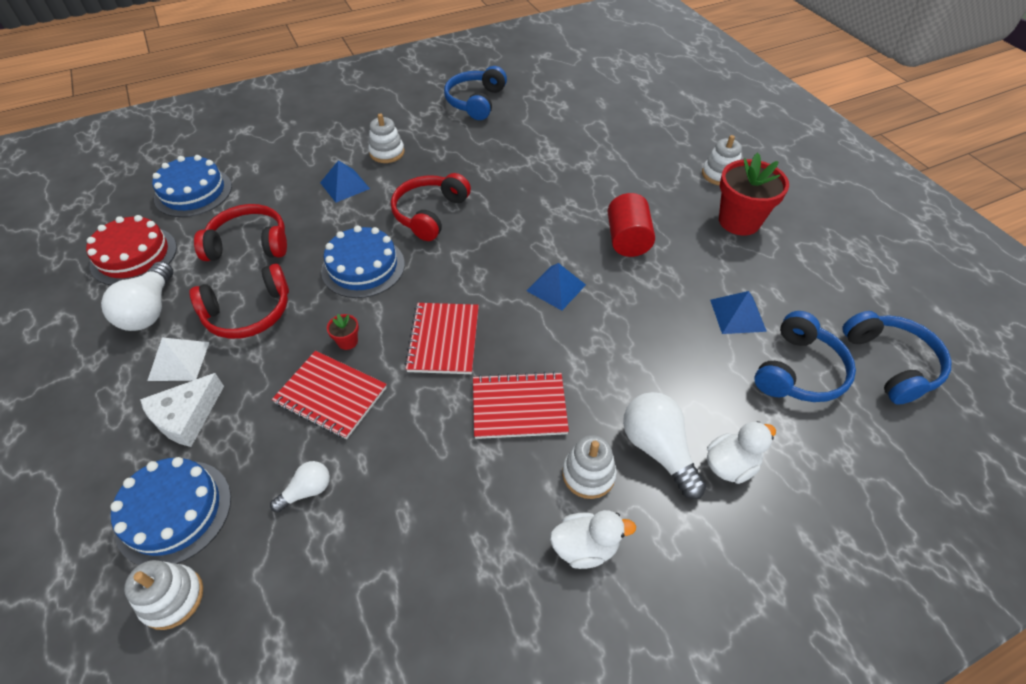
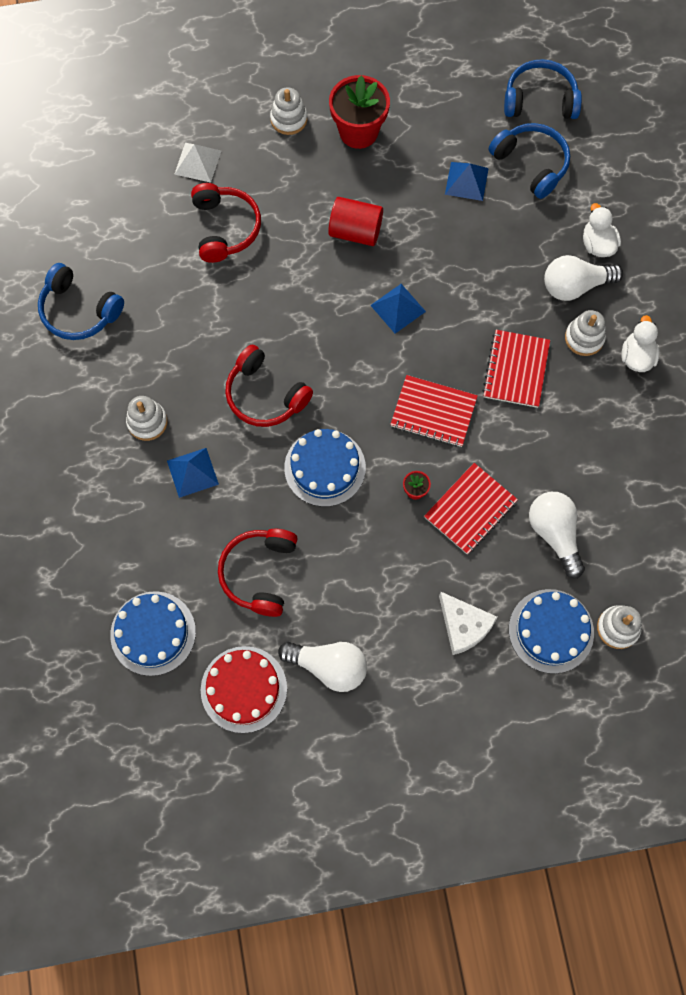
camera: 75 degrees left, 20 degrees up
(179, 361) = (400, 635): white pyramid -> white pyramid (198, 162)
(249, 313) = (358, 574): red headphones -> red headphones (225, 228)
(307, 491) = (554, 534): white light bulb -> white light bulb, size x1.80

